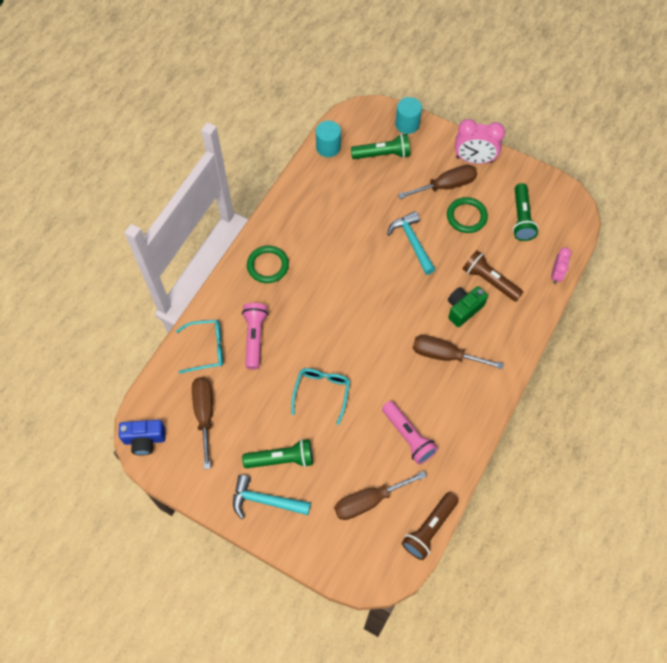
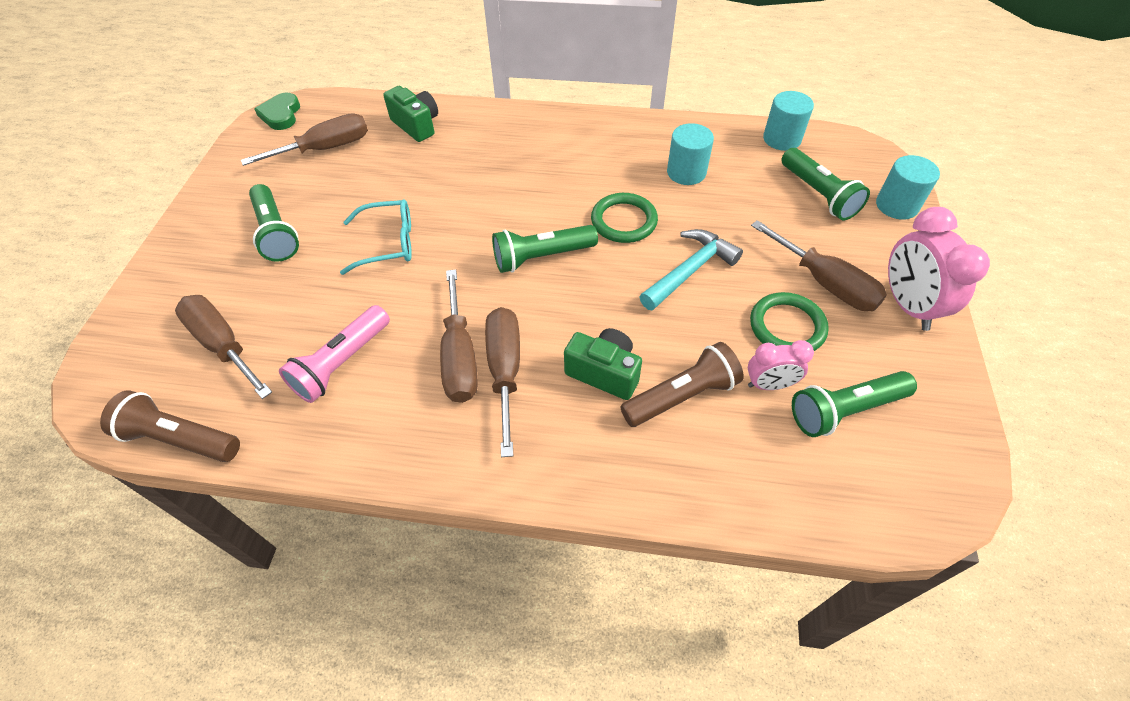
camera: 70 degrees right, 10 degrees down
(144, 440) = (281, 115): blue camera -> green heart
(207, 348) = (416, 125): turquoise glasses -> green camera
(254, 338) = (447, 158): pink flashlight -> none
(265, 501) = (213, 235): turquoise hammer -> none
(268, 266) = (559, 139): green ring -> green ring (624, 221)
(334, 209) = (686, 172): none -> turquoise cylinder
(370, 311) = (542, 257): none -> green flashlight
(427, 375) = (460, 357): none -> brown screwdriver
(490, 281) = (681, 396): brown flashlight -> brown flashlight turned 45 degrees clockwise
(556, 274) = (762, 507): pink clock -> pink clock (769, 384)

